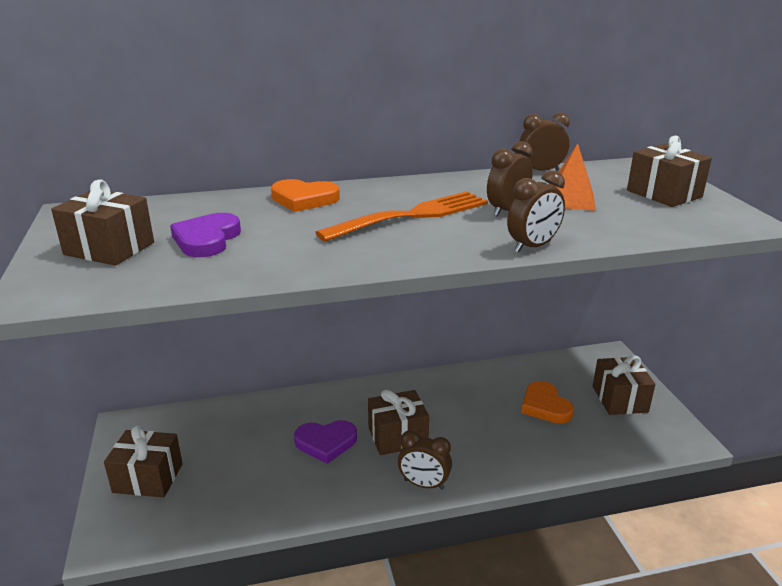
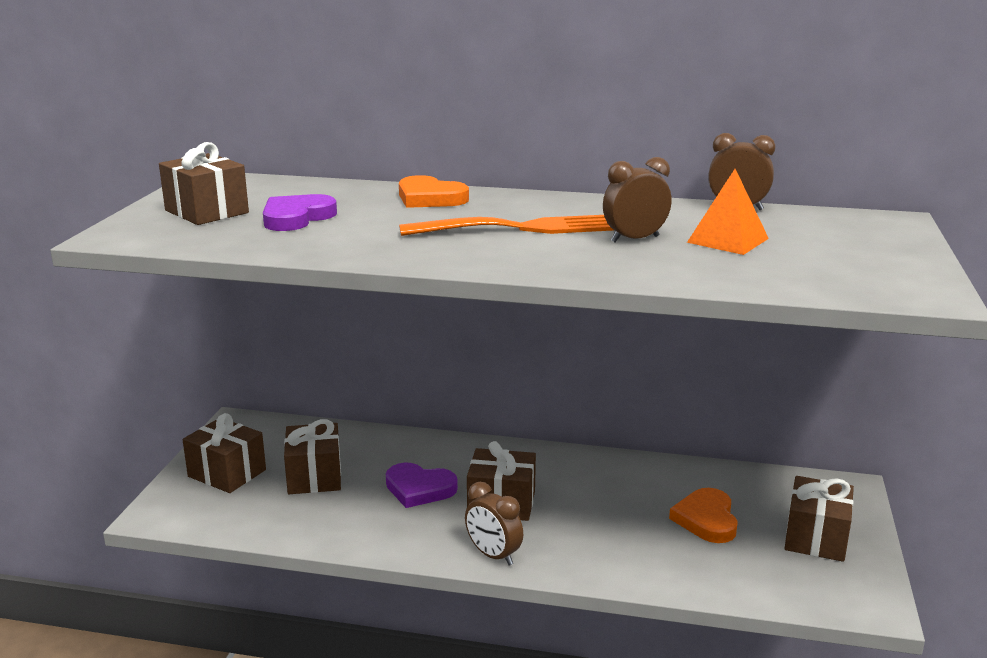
camera: 25 degrees right, 5 degrees down
(533, 246) = (613, 275): brown clock -> none
(664, 194) = (863, 252): brown gift -> brown gift (314, 476)

